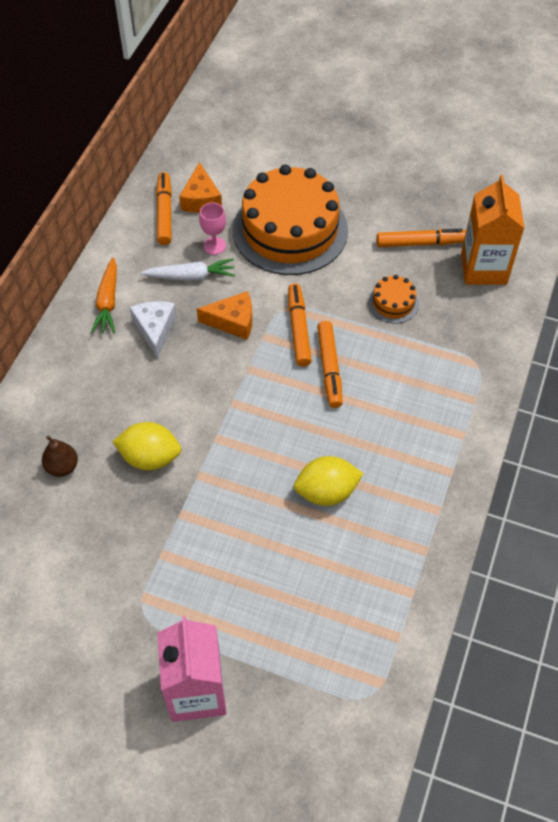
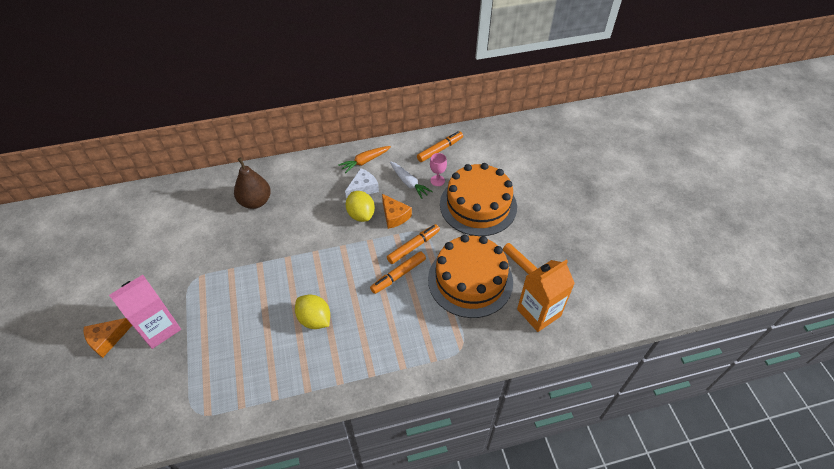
camera: 55 degrees right, 5 degrees down
(62, 467) = (255, 202): brown pear -> brown pear, size x1.73
(150, 457) = (284, 231): yellow lemon -> yellow lemon (361, 214)
(201, 199) = (463, 158): orange cheese -> orange cheese (107, 339)
(393, 303) = (470, 280): orange cake -> orange cake, size x2.38

